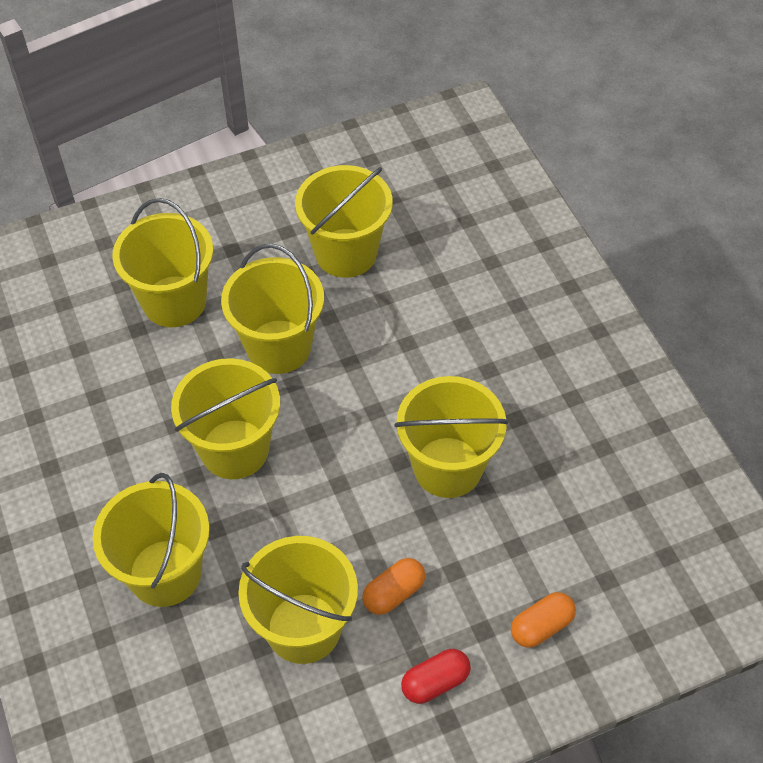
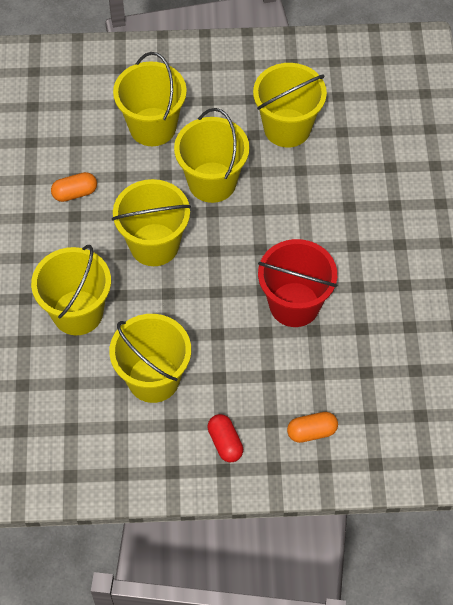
camera: 20 degrees right, 5 degrees up
(393, 593) = (222, 376): orange capsule -> orange capsule (75, 193)
(435, 682) = (225, 442): red capsule -> red capsule turned 75 degrees clockwise
(447, 467) = (294, 304): yellow bucket -> red bucket

